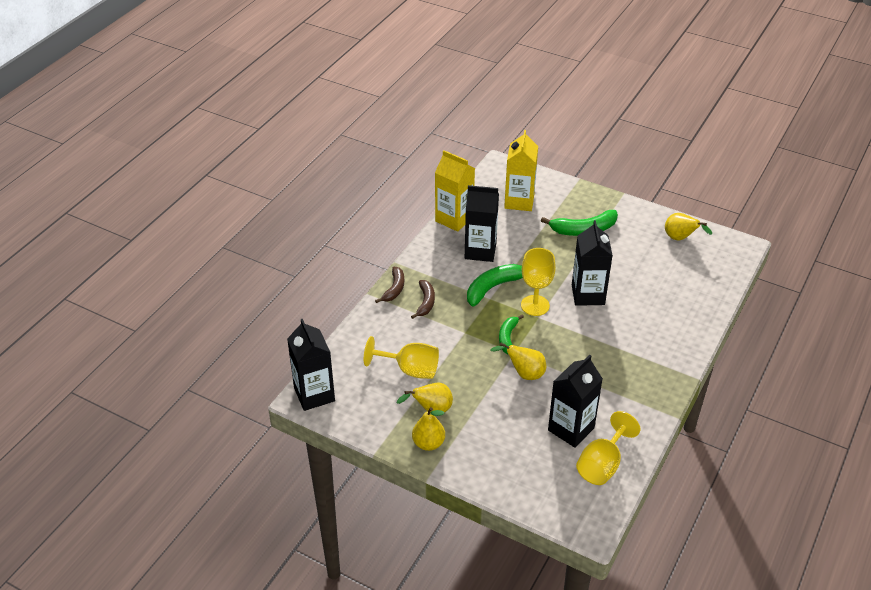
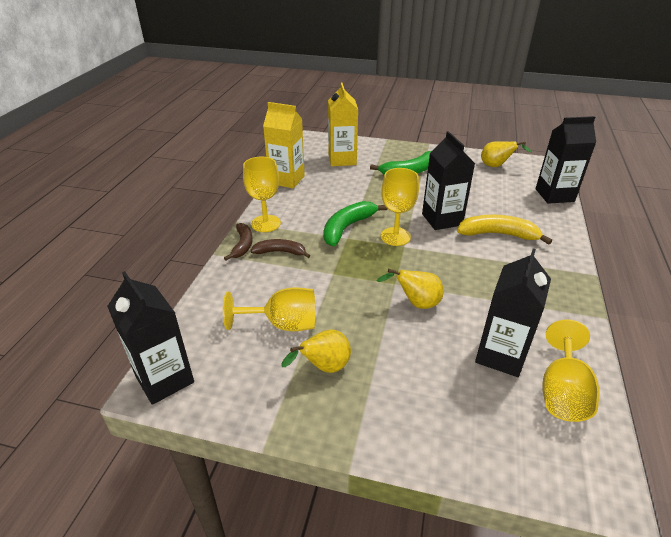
camera: 15 degrees left, 5 degrees down
(420, 269) = (266, 223): none -> yellow goblet
(425, 302) = (280, 252): brown banana -> brown banana turned 75 degrees counterclockwise
(428, 443) = (335, 413): yellow pear -> none
(480, 251) = (321, 200): black carton -> black carton (554, 195)
(508, 338) = (382, 271): green banana -> none
(633, 321) = (498, 234): none -> yellow banana

